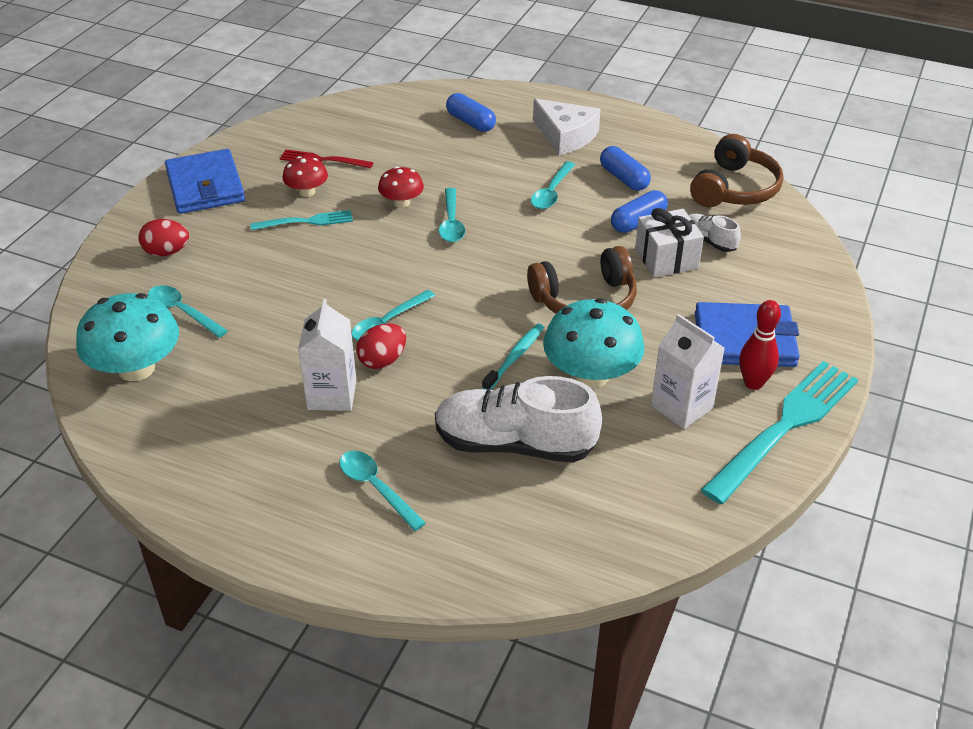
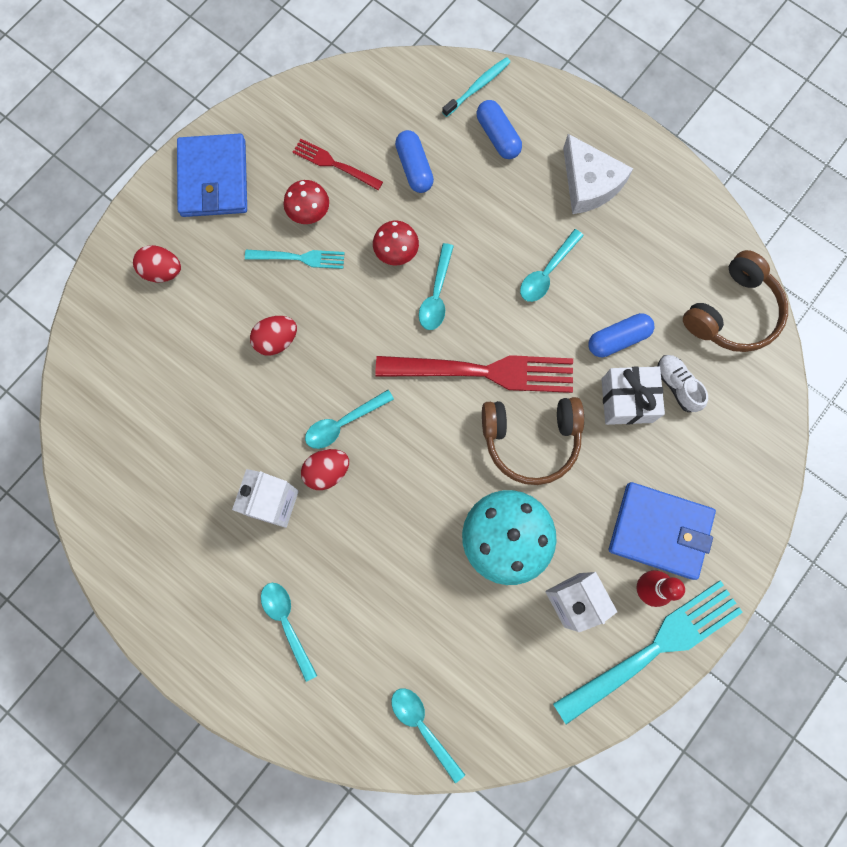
camera: 15 degrees right, 35 degrees up
(136, 368) = (114, 425): turquoise mushroom -> none
(182, 311) = (164, 360): turquoise spoon -> turquoise spoon (422, 726)
(299, 278) = (276, 340): none -> red egg
(514, 444) = (414, 605): white shoe -> none
(515, 357) = (444, 498): turquoise toothbrush -> turquoise toothbrush (477, 87)
(518, 264) = (483, 371): none -> red fork
(624, 178) = (626, 268): blue capsule -> blue capsule (414, 168)

